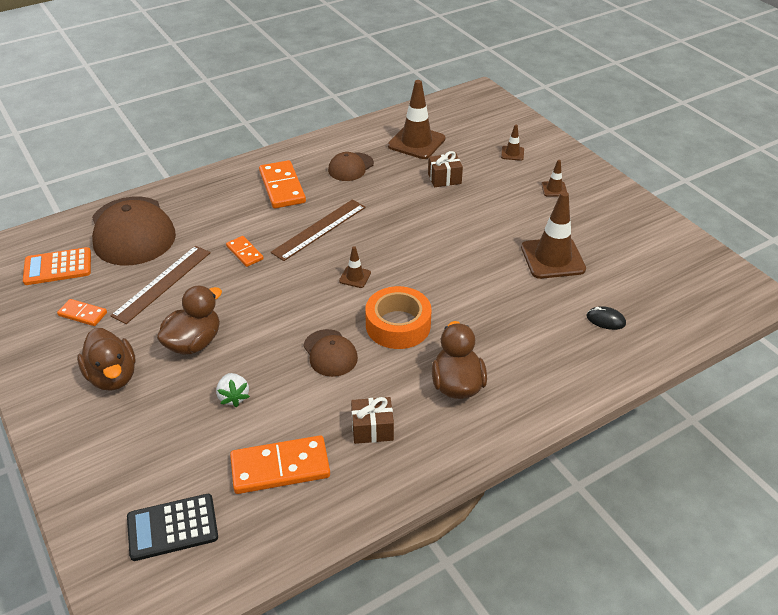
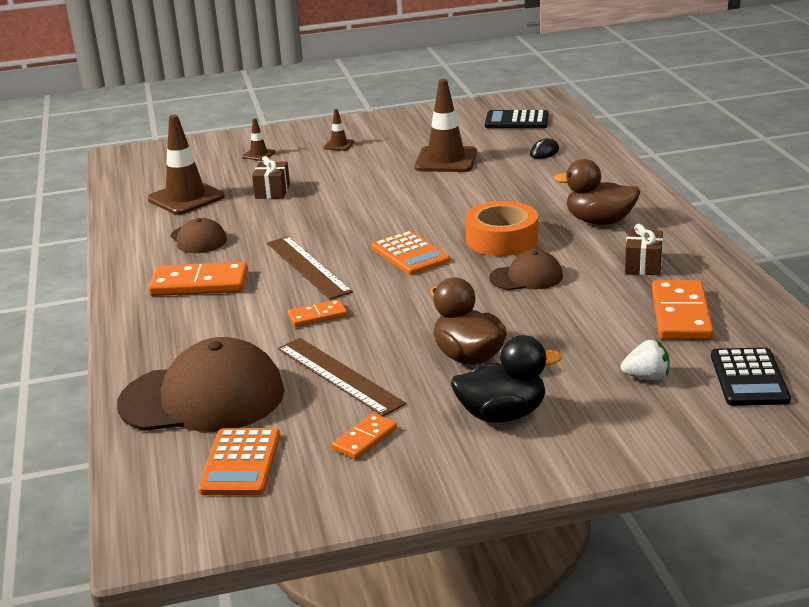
camera: 70 degrees left, 15 degrees down
(113, 376) = (502, 414): brown duck -> black duck
(233, 397) = (570, 335): white strawberry -> white strawberry (646, 377)
(355, 277) = (410, 254): brown traffic cone -> orange calculator
(677, 286) = (516, 121): none -> black calculator

